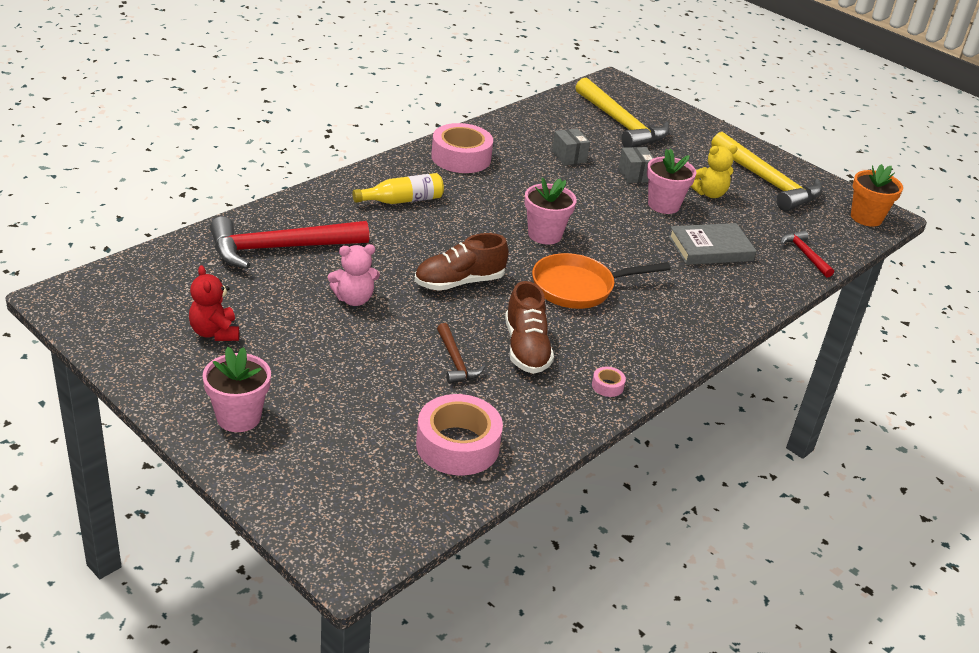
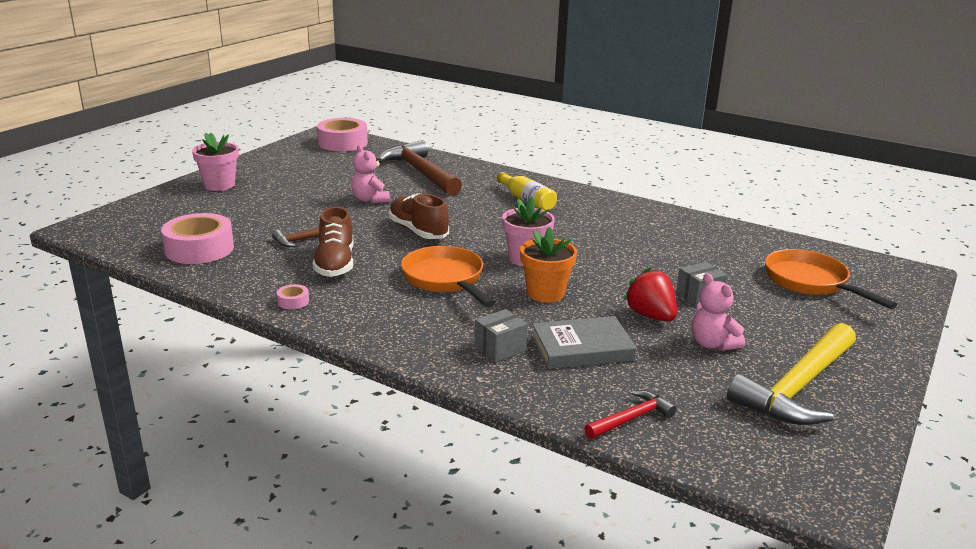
camera: 80 degrees right, 10 degrees down
(215, 332) = (308, 169): red teddy bear -> none
(280, 248) = (421, 172): red hammer -> brown hammer
(461, 157) = (626, 214): pink tape -> pink tape (342, 143)
(526, 348) = (335, 264): brown shoe -> brown shoe turned 75 degrees counterclockwise
(569, 157) = (693, 260): grey box -> grey box (500, 349)
(620, 124) = (810, 282): yellow hammer -> orange pan
(663, 205) = (650, 316): pink flower pot -> red strawberry
(709, 193) = (712, 344): yellow teddy bear -> pink teddy bear
(710, 248) = (582, 348): grey book -> grey book turned 75 degrees counterclockwise
(866, 218) = (798, 480): orange flower pot -> orange flower pot (545, 293)

